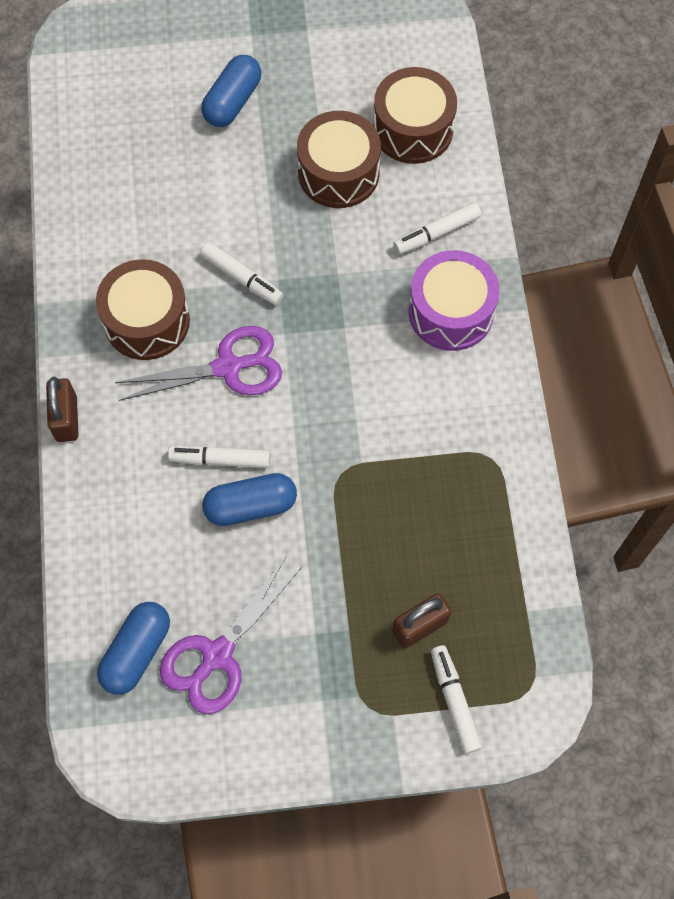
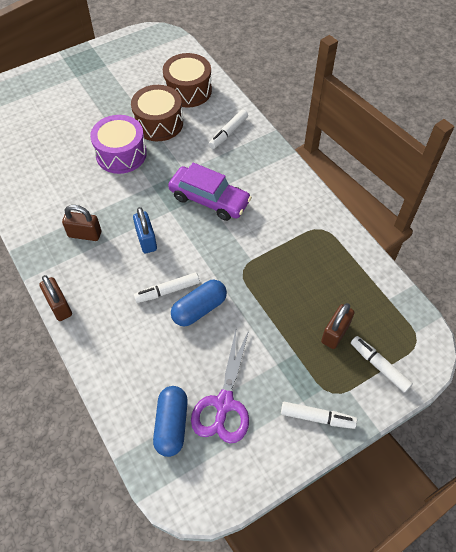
camera: 25 degrees left, 10 degrees down
(147, 321) = (85, 234): brown drum -> brown padlock
(228, 367) = (146, 240): purple scissors -> blue padlock
(232, 101) = (81, 110): blue capsule -> none
(242, 278) = (131, 192): white marker -> white marker (317, 417)
(350, 338) = (209, 199): none -> purple car
(451, 312) = (257, 167): purple drum -> purple drum (121, 154)

